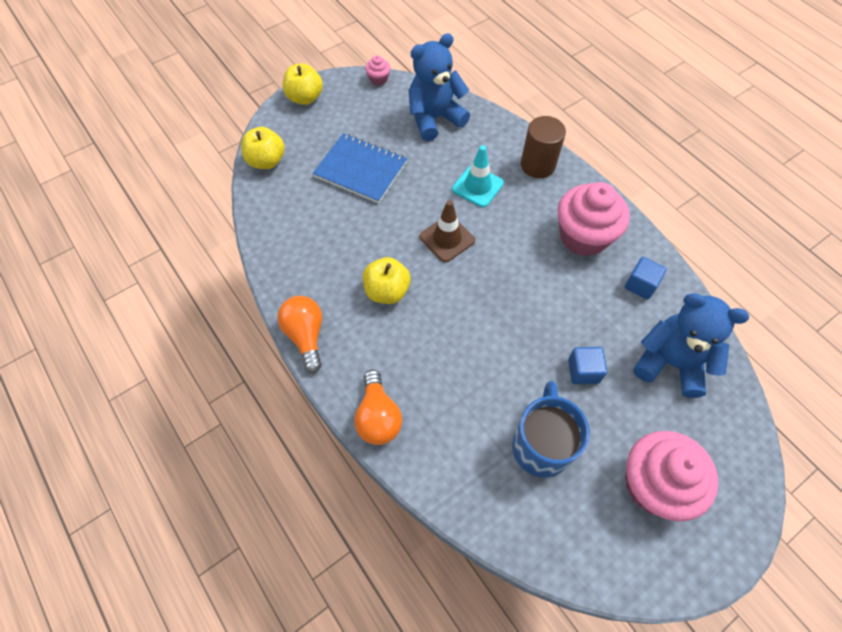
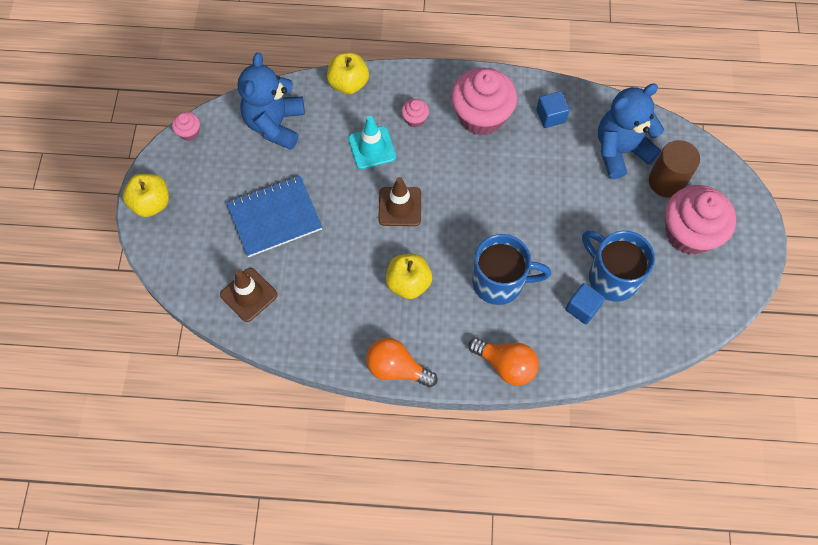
camera: 50 degrees left, 5 degrees up
(266, 161) = (194, 282): yellow apple -> yellow apple (348, 83)
(285, 198) = (249, 295): none -> brown traffic cone
(450, 356) = (500, 282): none -> blue mug
(531, 195) = (415, 119): none -> pink cupcake
(537, 165) = (391, 92): brown cylinder -> brown cylinder (666, 181)
(583, 371) = (582, 207): blue cube -> blue cube (582, 308)

